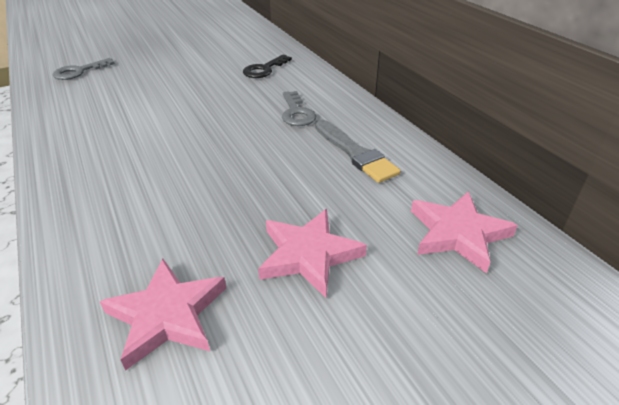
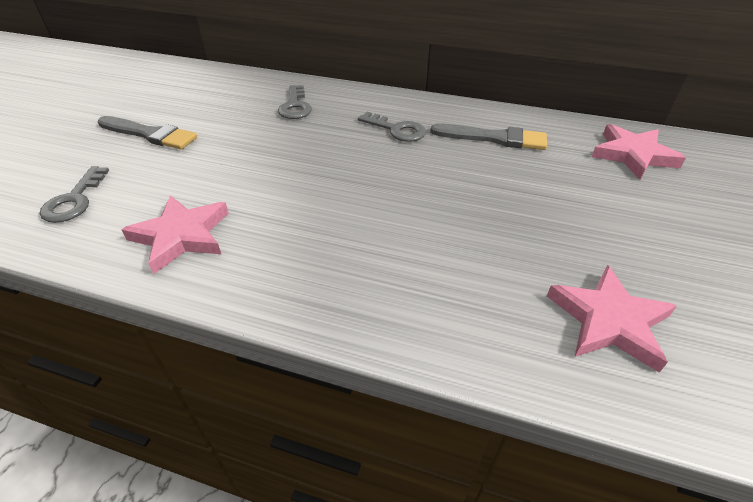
camera: 45 degrees left, 5 degrees up
(164, 53) = (150, 134): none -> grey brush
(264, 69) = (295, 106): black key -> grey key
(308, 255) = (598, 220): pink star -> pink star (181, 236)

